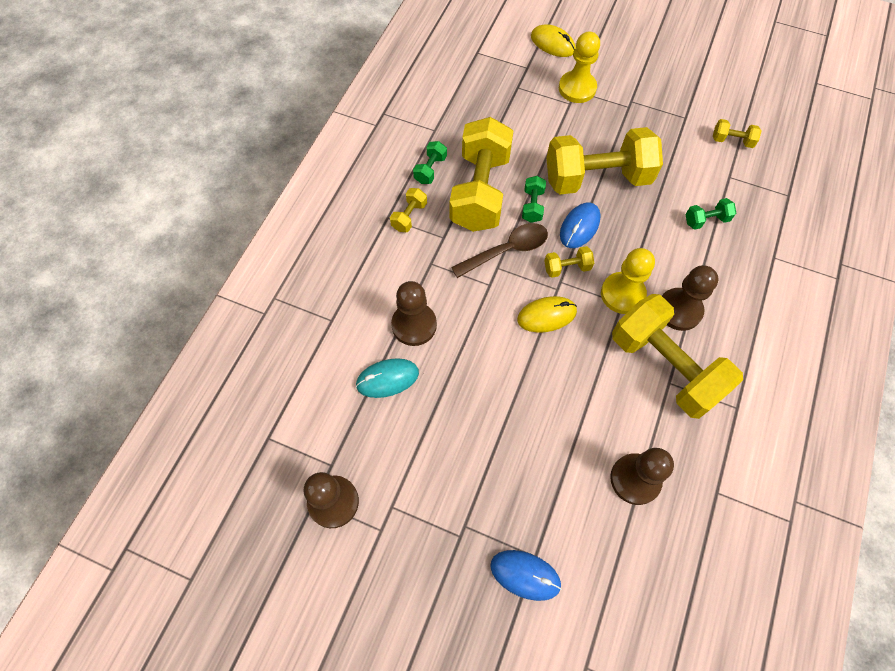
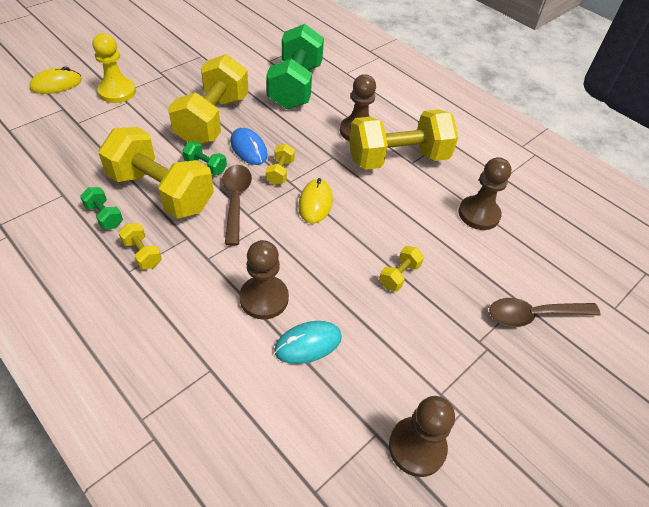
camera: 70 degrees left, 15 degrees down
(387, 379) = (308, 344): turquoise mouse -> turquoise mouse turned 60 degrees clockwise
(525, 575) = (534, 315): blue mouse -> brown spoon
(622, 294) = (325, 153): yellow pawn -> none
(706, 220) = (295, 86): green dumbbell -> green dumbbell, size x2.42
(732, 141) = (241, 46): yellow dumbbell -> yellow dumbbell (399, 275)

